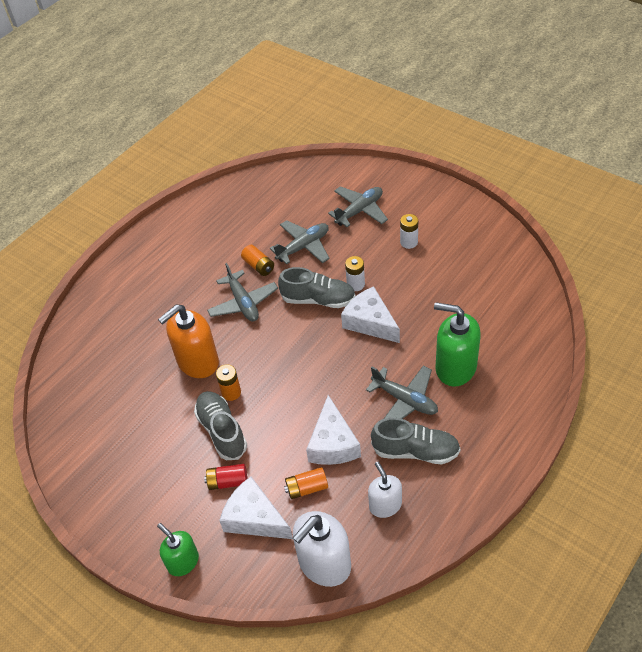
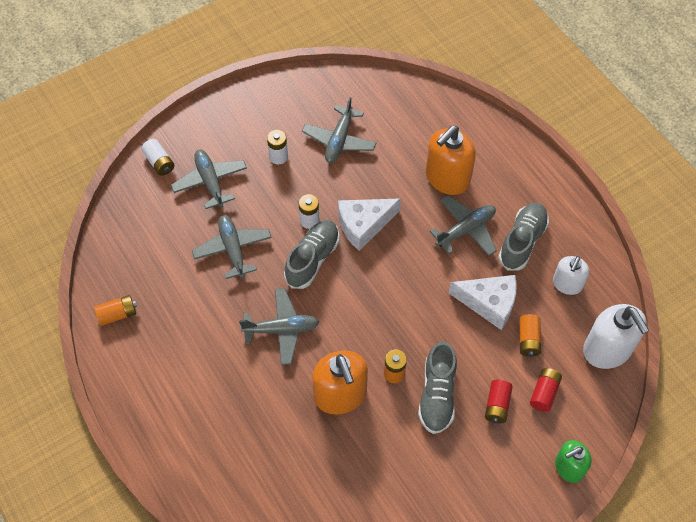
camera: 75 degrees left, 10 degrees up
(222, 431) = (437, 395): grey shoe -> grey shoe turned 75 degrees counterclockwise
(254, 518) = (544, 393): white cheese -> red battery
(258, 266) = (237, 299): orange battery -> orange battery (117, 314)
(361, 175) = (159, 162): none -> white battery
(385, 505) = (567, 284): white soap dispenser -> white soap dispenser turned 60 degrees counterclockwise
(450, 276) = (339, 140): none -> grey plane
(455, 367) = (447, 178): green soap dispenser -> orange soap dispenser

